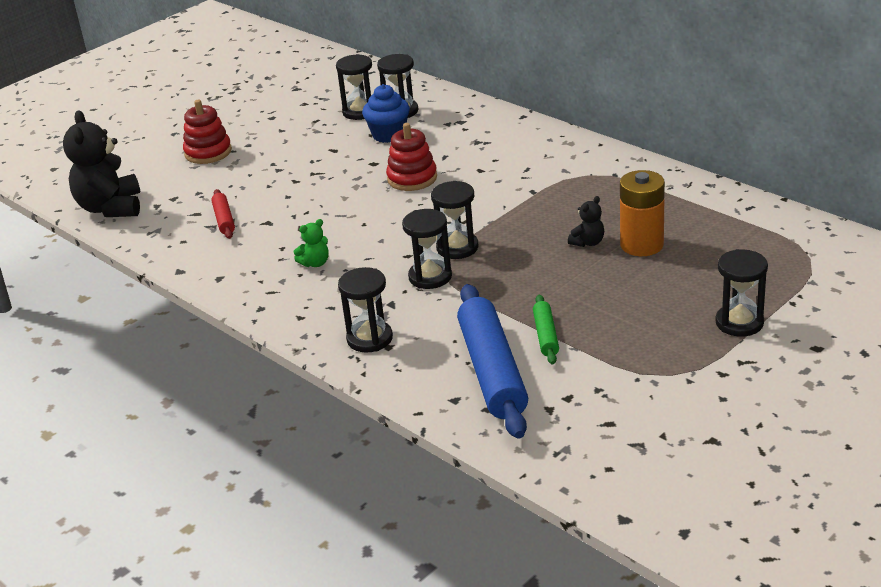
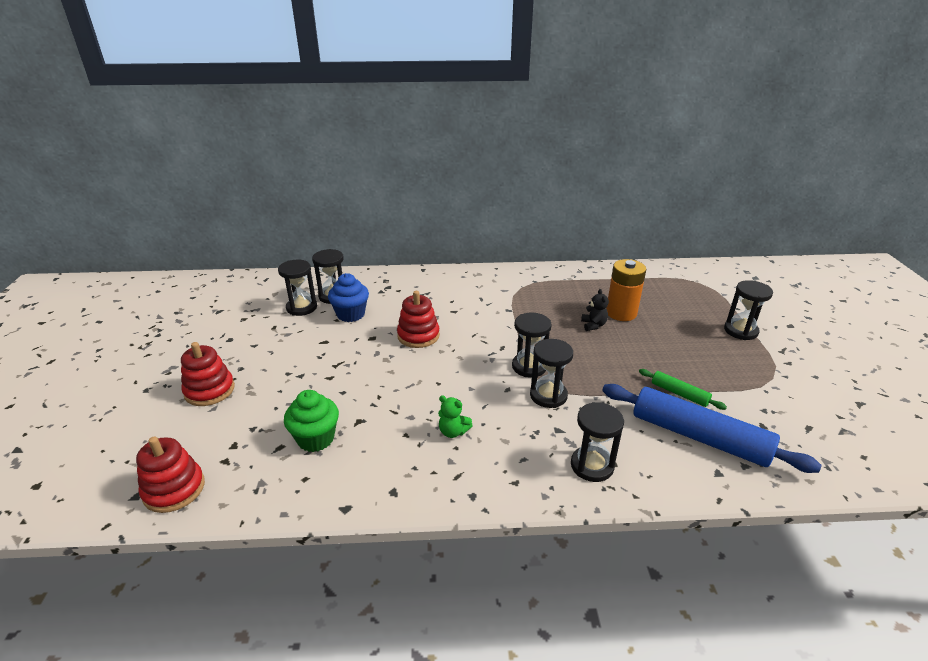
camera: 50 degrees left, 0 degrees up
(111, 208) = (174, 489): black teddy bear -> red stacking toy
(224, 219) = (316, 439): red rolling pin -> green cupcake
(315, 263) = (453, 432): green teddy bear -> green teddy bear turned 105 degrees clockwise

